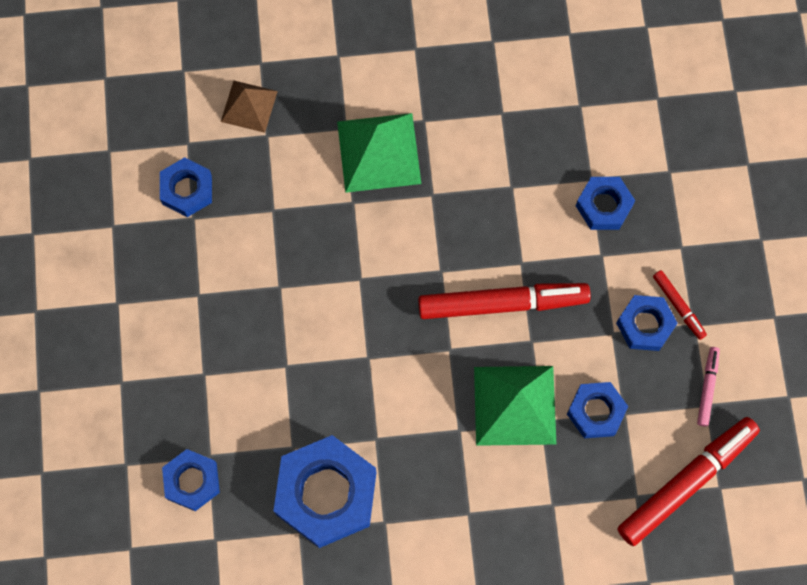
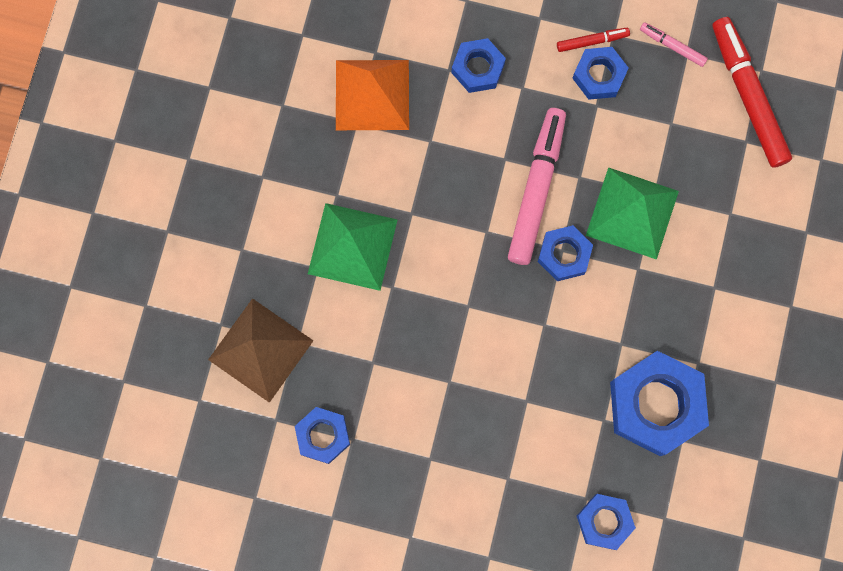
camera: 70 degrees left, 5 degrees up
(249, 106) = (260, 350): brown pyramid -> brown pyramid, size x1.64
(502, 304) = (537, 189): red marker -> pink marker
(536, 117) = (372, 94): none -> orange pyramid
(596, 412) = (661, 146): blue nut -> blue nut (564, 255)

